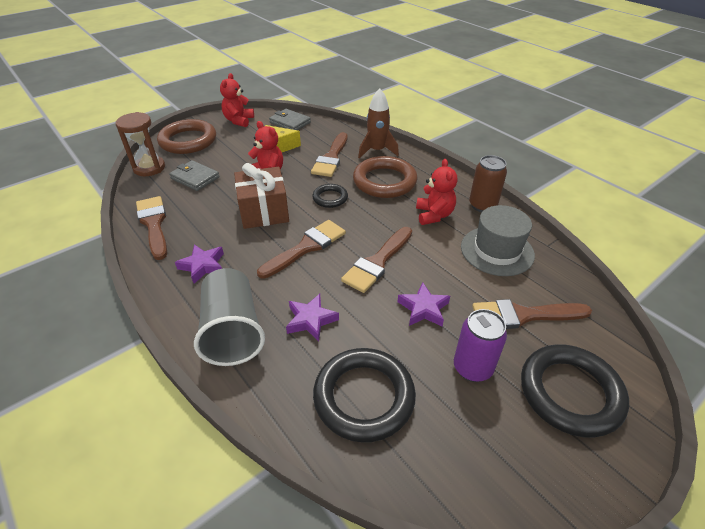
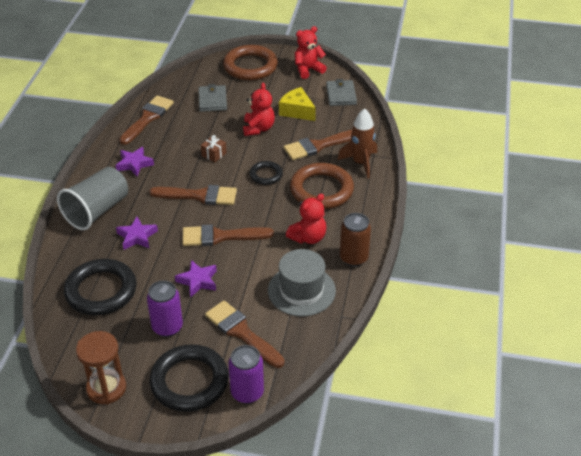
camera: 50 degrees right, 0 degrees up
(149, 168) = (198, 74): brown hourglass -> brown hourglass (106, 388)
(264, 211) = (214, 154): brown gift -> brown gift, size x0.45
(612, 355) = (247, 392): none -> purple can

